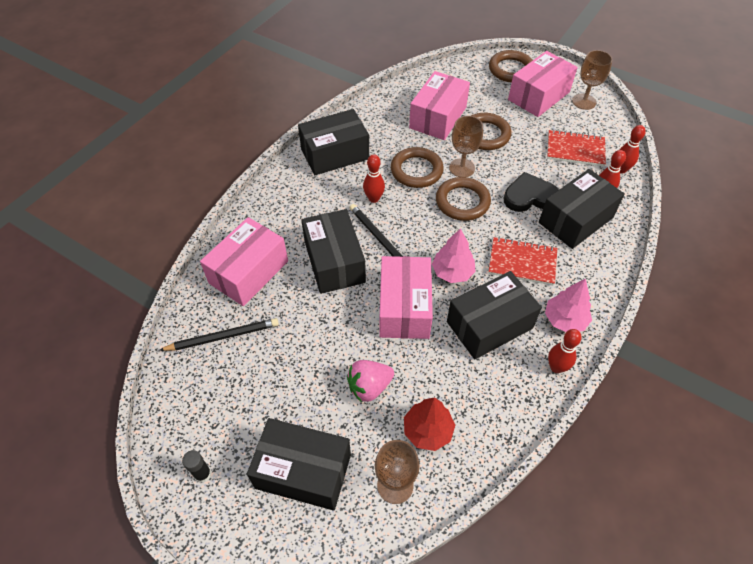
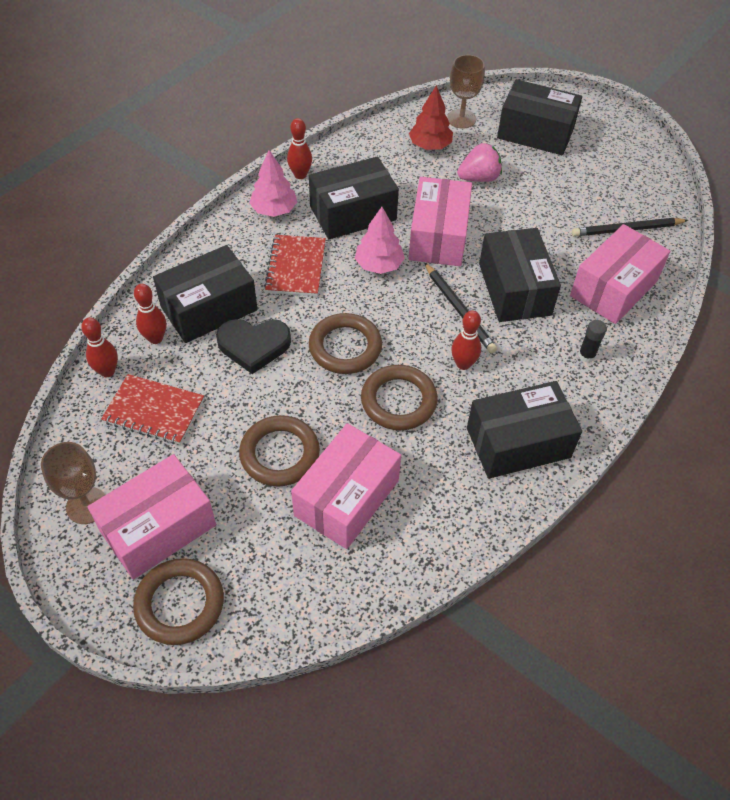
camera: 175 degrees left, 0 degrees up
(202, 474) = (618, 139): black glue stick -> black glue stick (586, 355)
(462, 168) = (332, 398): brown goblet -> none
(522, 262) = (296, 267): red notebook -> red notebook turned 75 degrees clockwise

